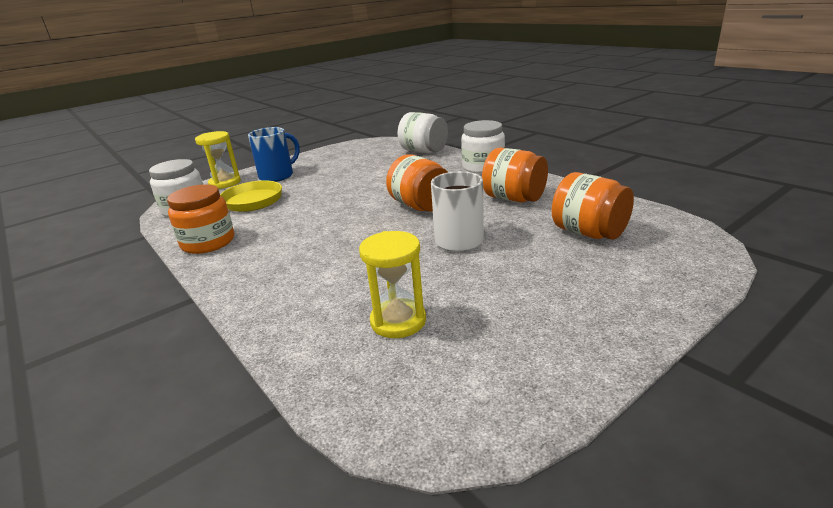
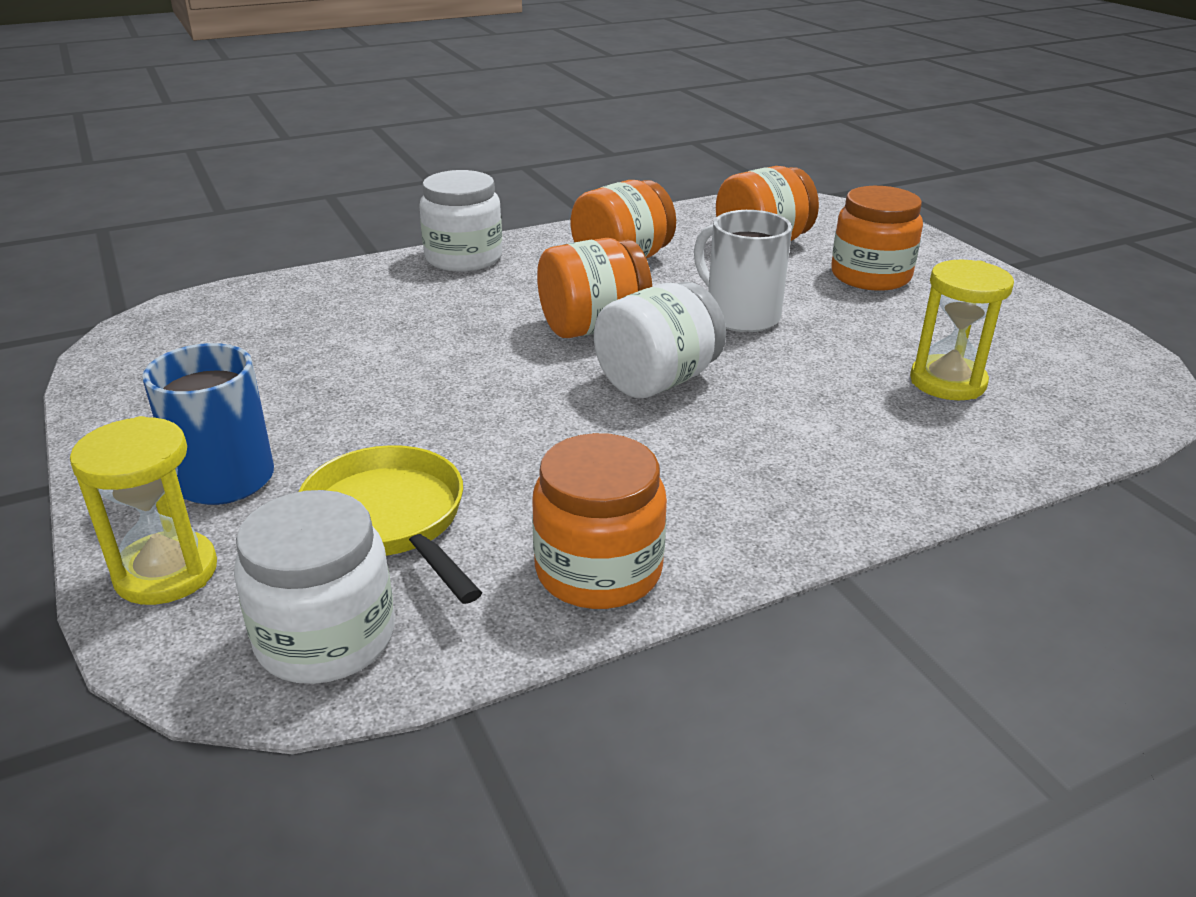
camera: 80 degrees left, 5 degrees up
(424, 151) = (300, 290): white jar -> white jar (657, 381)
(569, 279) = (870, 276): none -> orange jar

